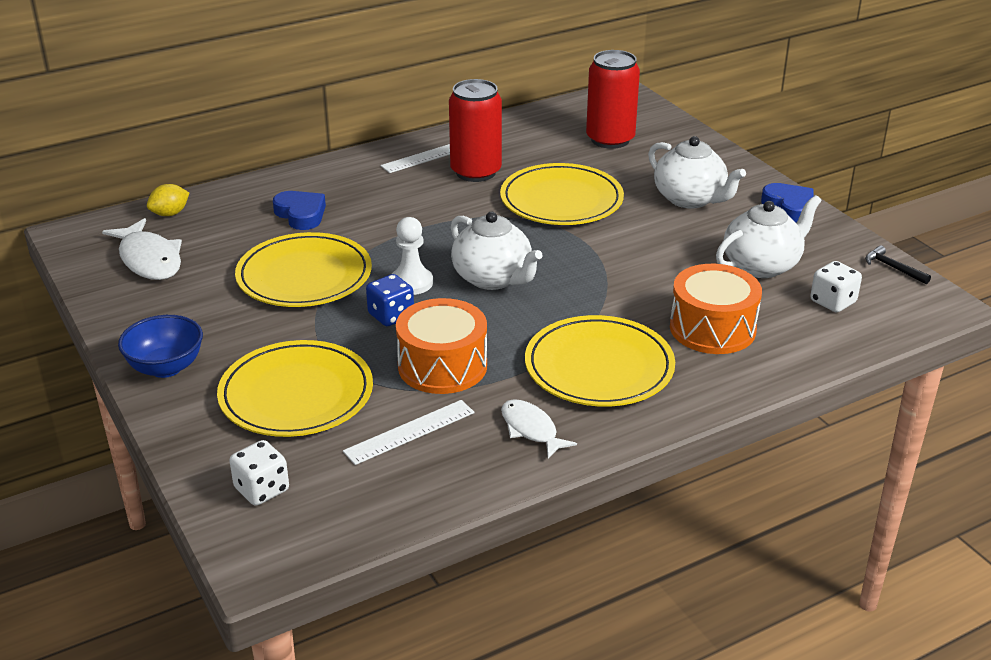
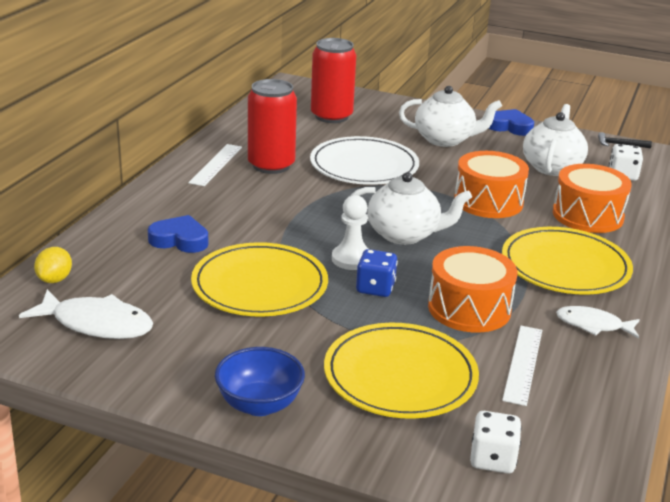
camera: 40 degrees left, 5 degrees down
(561, 200) = (364, 166): yellow plate -> white plate
(629, 277) = (488, 201): none -> orange drum

